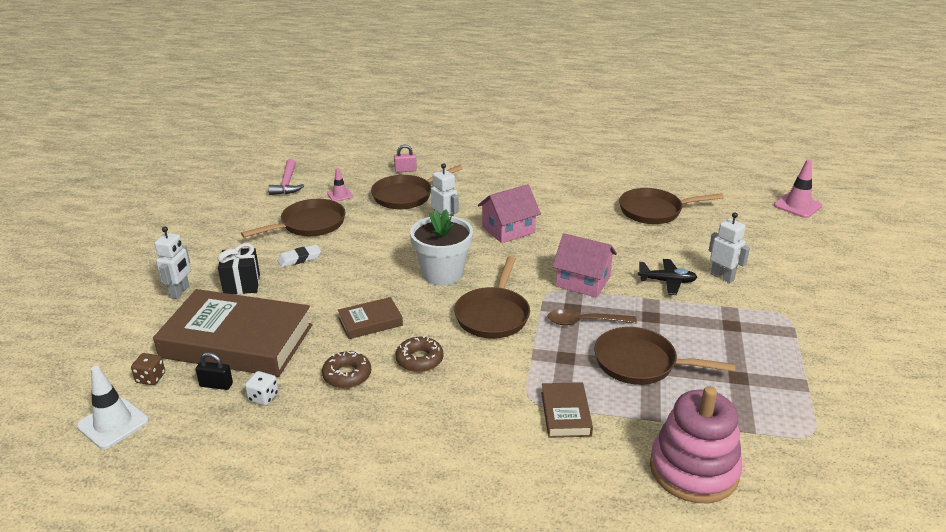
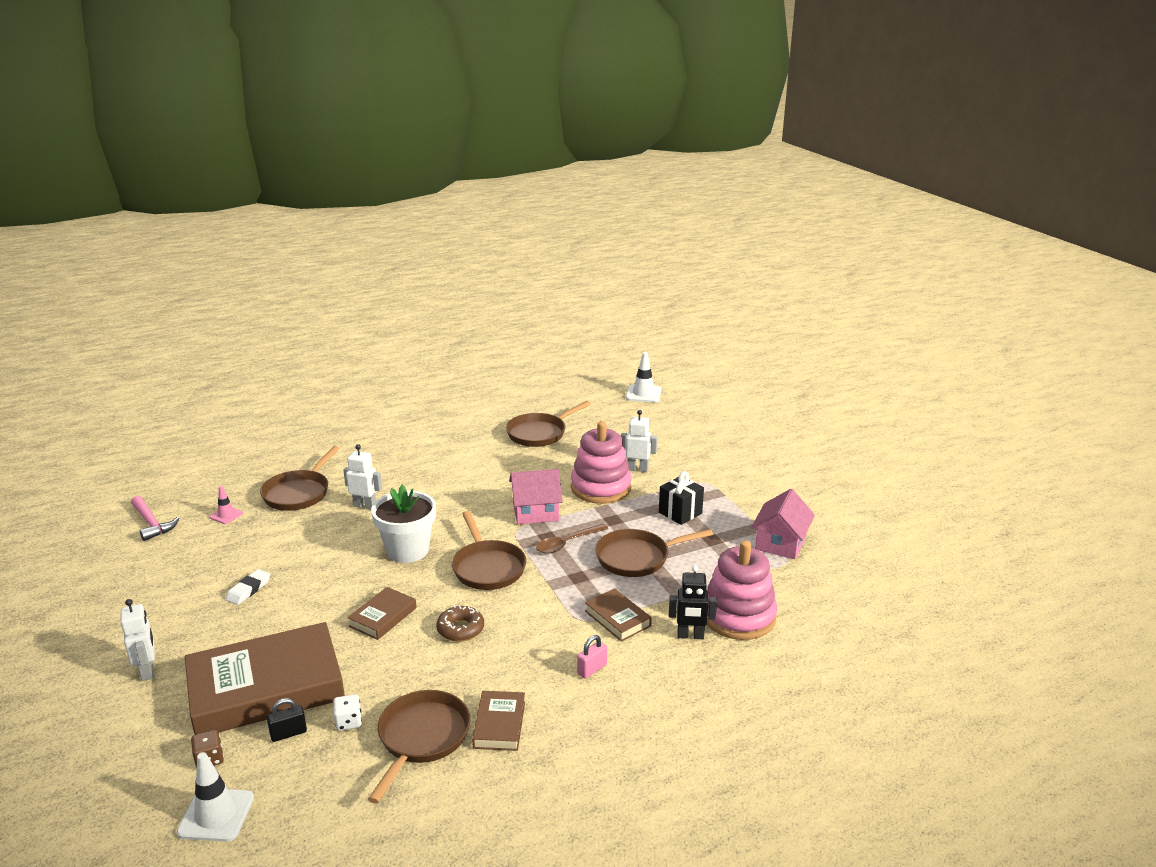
camera: 35 degrees left, 5 degrees down
(242, 284) = (211, 637): black gift -> black gift (680, 513)
(309, 224) = (223, 554): brown pan -> brown pan (422, 738)
(347, 375) = (408, 669): brown donut -> none
(369, 461) = (499, 724): none -> brown book
(405, 170) = (272, 469): pink padlock -> pink padlock (592, 669)
(508, 230) = (430, 491): pink house -> pink house (780, 543)
(622, 465) = (690, 636): none -> black robot
(667, 282) = (601, 488): black plane -> pink stacking toy
(797, 205) = (643, 394): pink traffic cone -> white traffic cone

